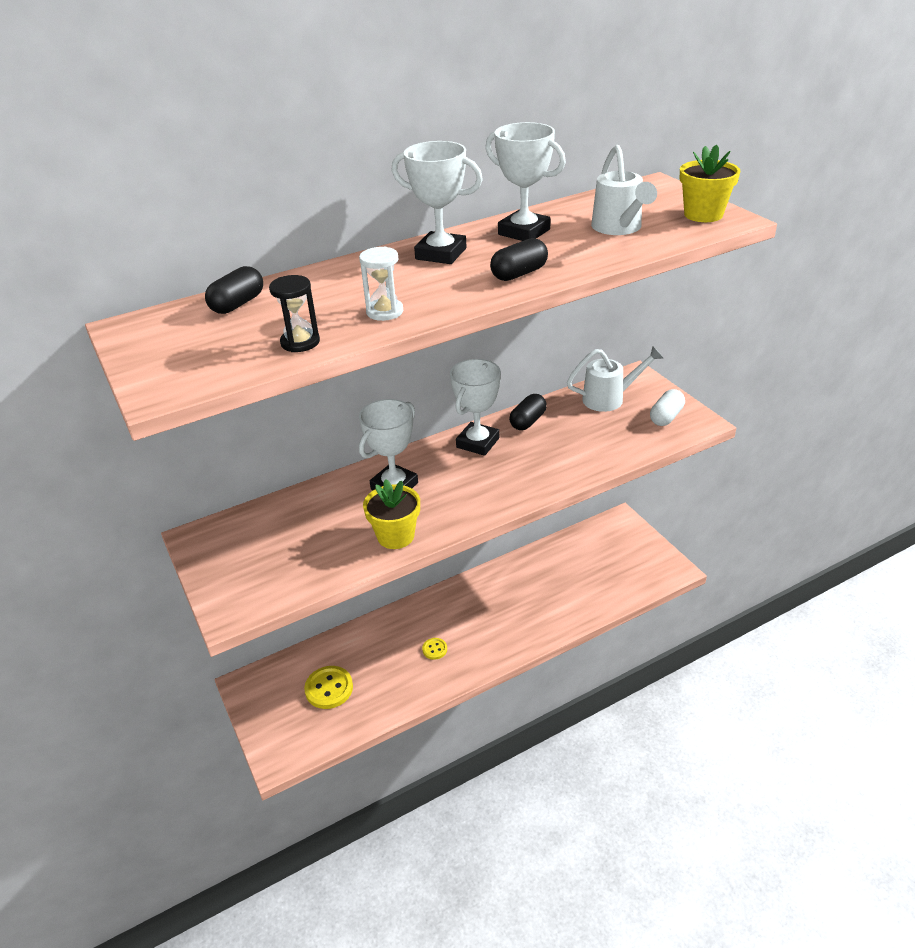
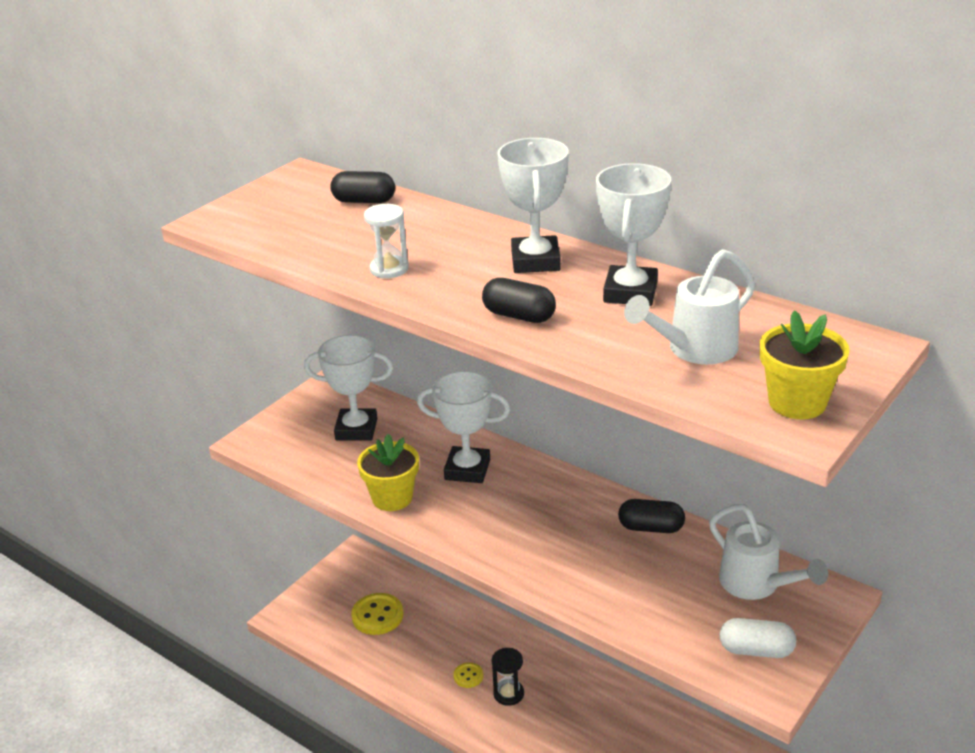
camera: 65 degrees right, 5 degrees down
(300, 342) = (311, 249): black hourglass -> black hourglass (508, 694)
(478, 443) = (580, 502): white trophy -> white trophy (356, 429)

